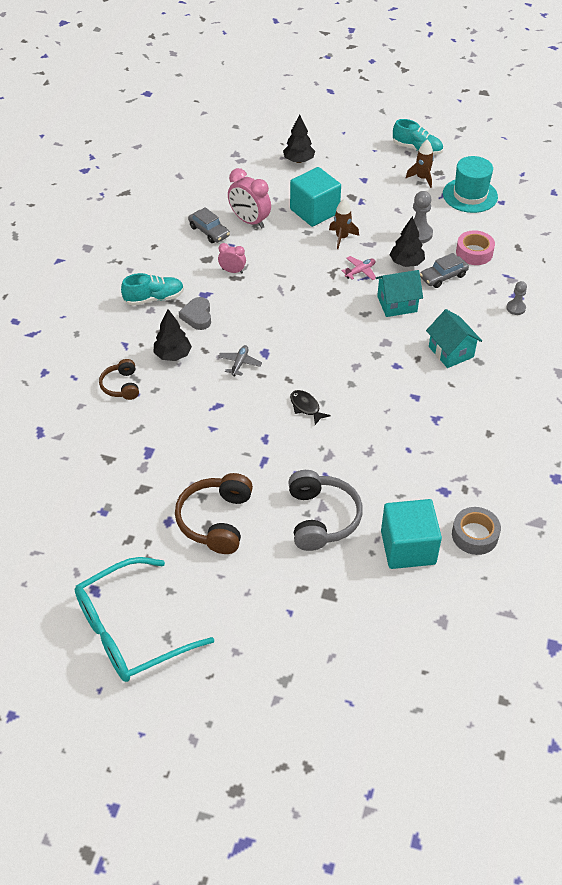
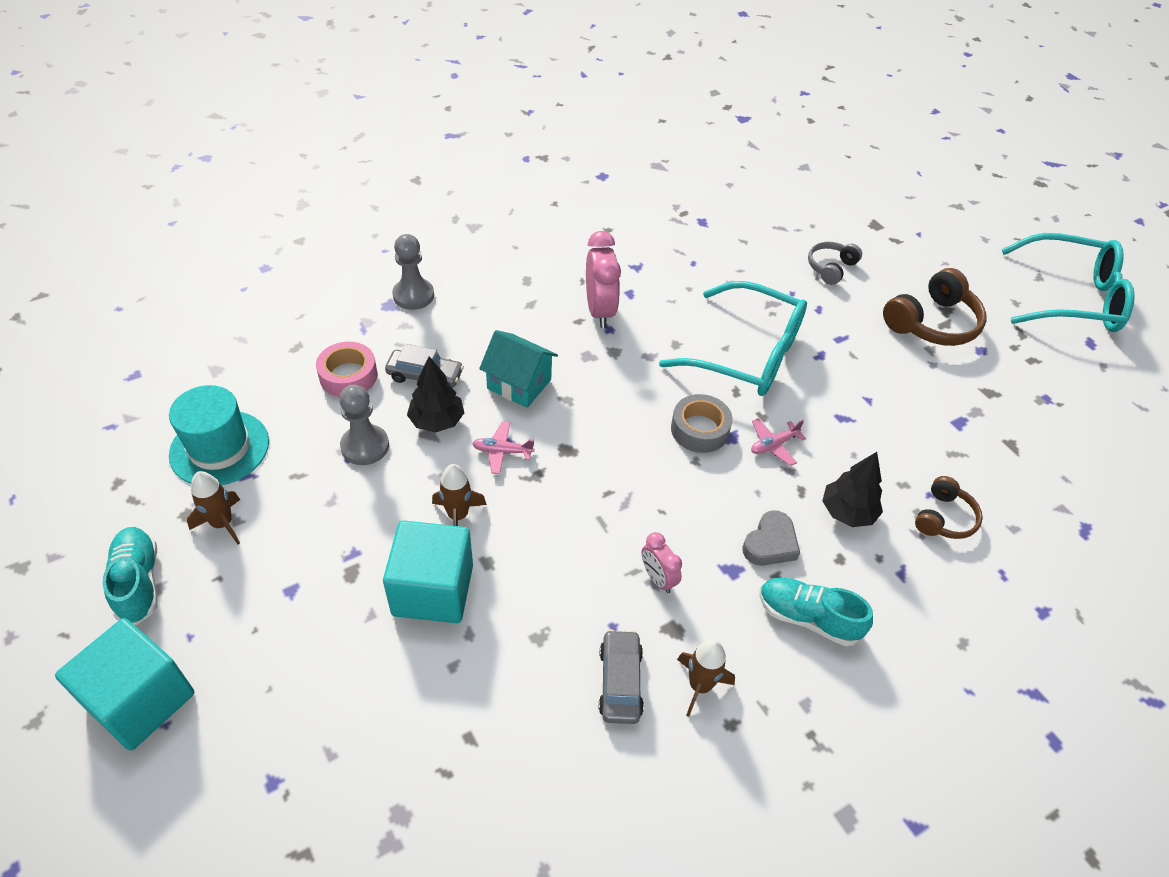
camera: 140 degrees left, 0 degrees up
(177, 249) = (699, 685): none -> brown rocket
(239, 363) = (773, 445): grey plane -> pink plane
(249, 221) = (541, 651): pink clock -> pink clock (600, 311)
(298, 160) = (318, 721): black tree -> none
(306, 407) = (748, 354): black fish -> turquoise glasses
(321, 518) = (830, 268): grey headphones -> grey headphones, size x0.59
(408, 547) = (779, 211): turquoise cube -> turquoise cube (140, 700)
(451, 352) = (539, 304): turquoise house -> none
(475, 535) = (716, 187): grey tape -> grey tape (699, 429)
(515, 308) = (413, 295): grey pawn -> grey pawn, size x1.58

